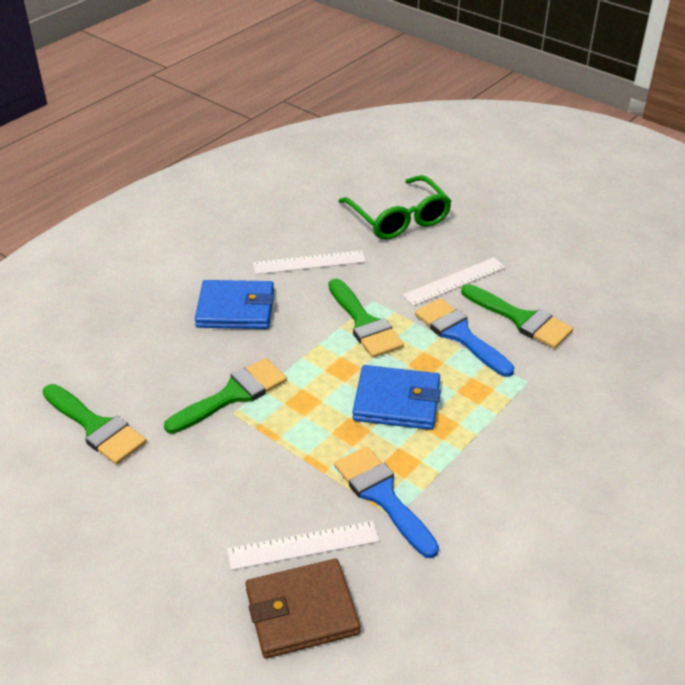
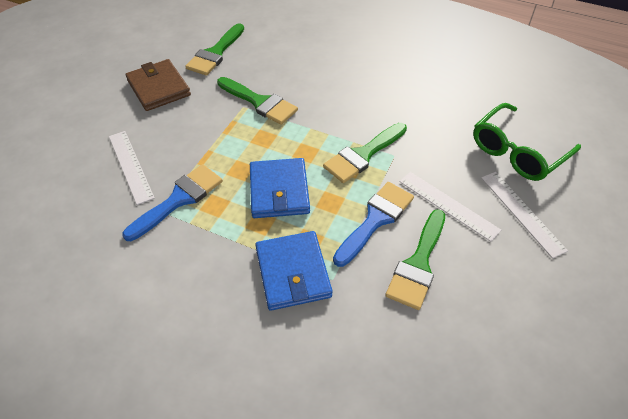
camera: 75 degrees right, 10 degrees up
(235, 308) = (348, 83): blue wallet -> blue wallet (293, 272)
(302, 611) = (77, 176): brown wallet -> brown wallet (158, 88)
(309, 262) = (422, 109): white ruler -> white ruler (521, 212)

